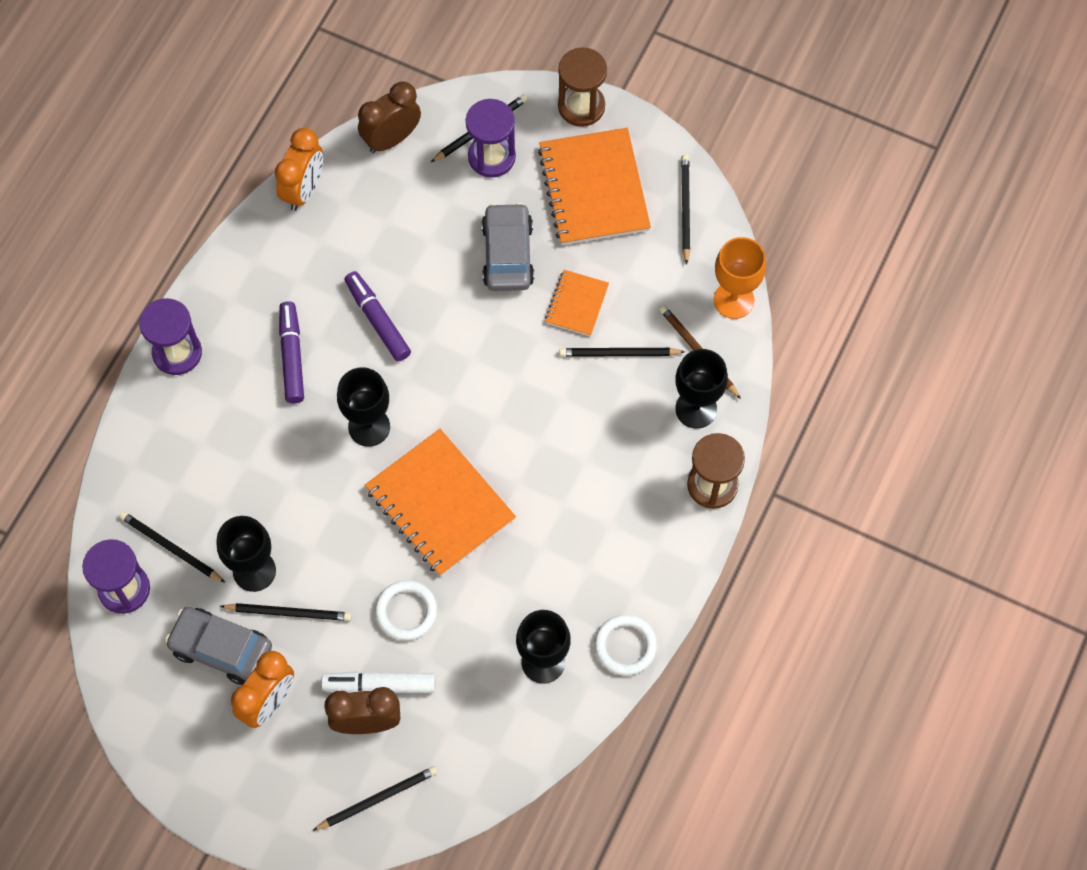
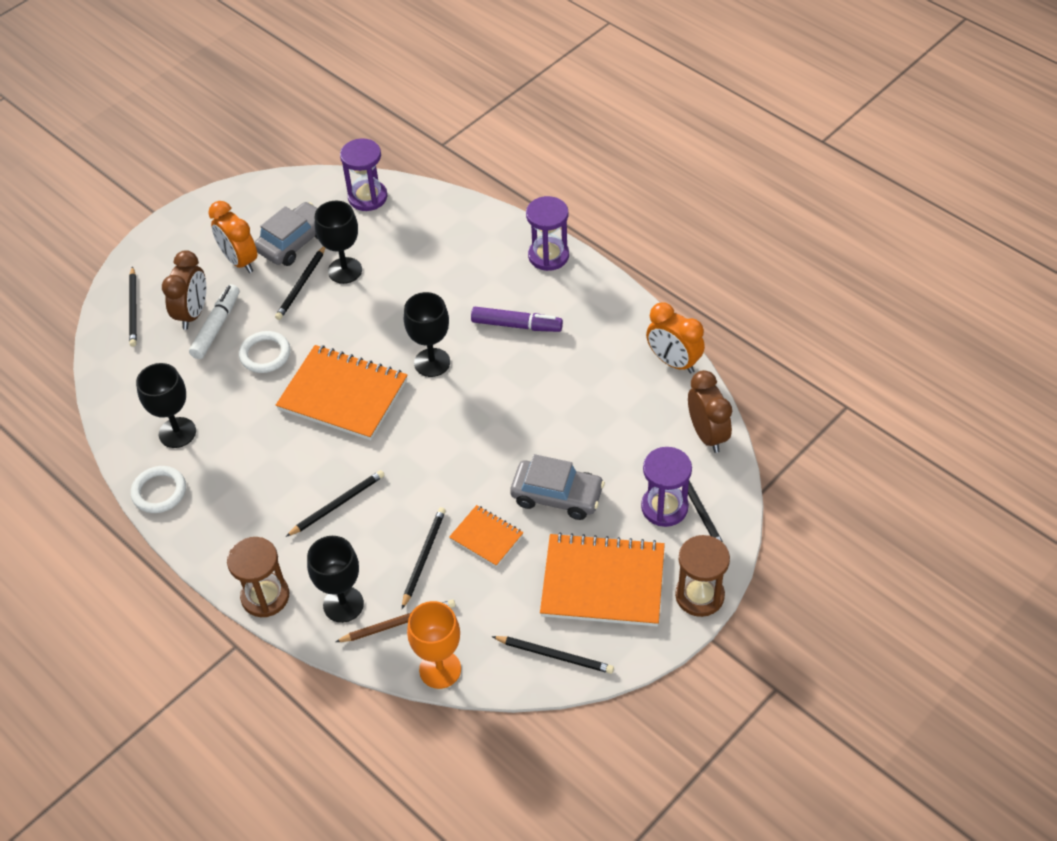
camera: 110 degrees right, 15 degrees down
(170, 548) = (387, 227): black pencil -> black pencil (337, 504)
(377, 320) = (527, 388): purple marker -> none
(440, 504) = (343, 395): orange notebook -> orange notebook turned 45 degrees clockwise

